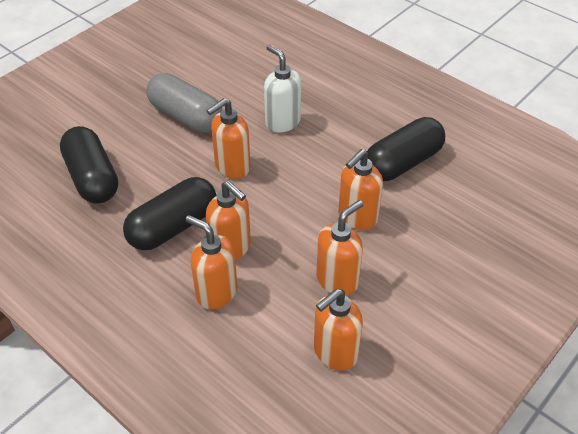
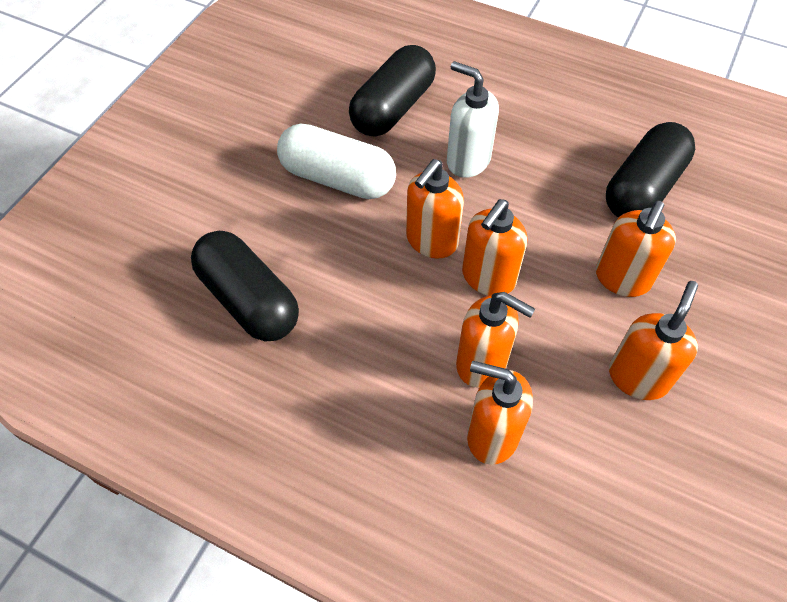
camera: 15 degrees left, 10 degrees up
(173, 227) = (392, 349): black capsule -> black capsule (393, 108)
(186, 116) = (337, 178): grey capsule -> white capsule
(335, 352) = (681, 485): orange soap dispenser -> orange soap dispenser (488, 278)

